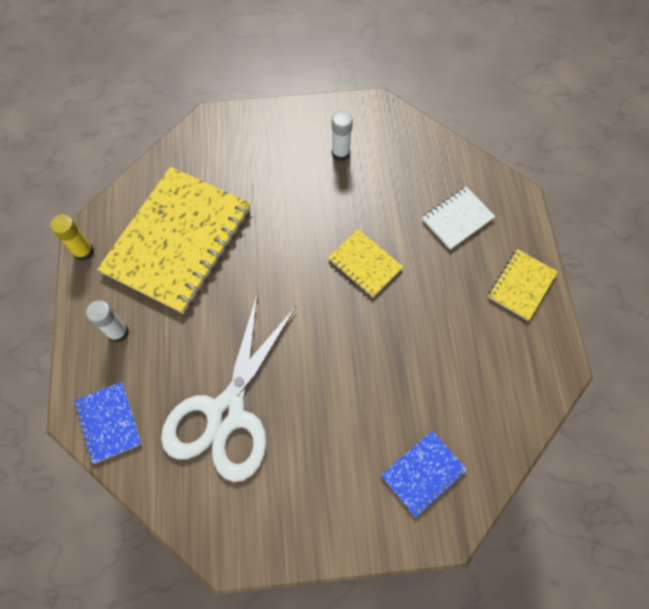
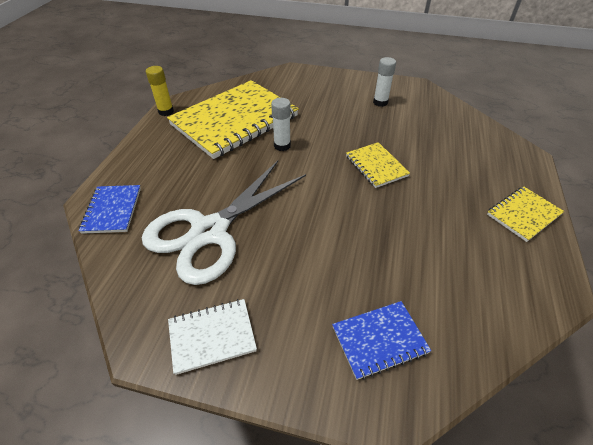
camera: 20 degrees right, 20 degrees down
(118, 332) = (158, 158): white glue stick -> white glue stick (282, 146)
(457, 219) = (468, 157): white notebook -> white notebook (212, 336)

